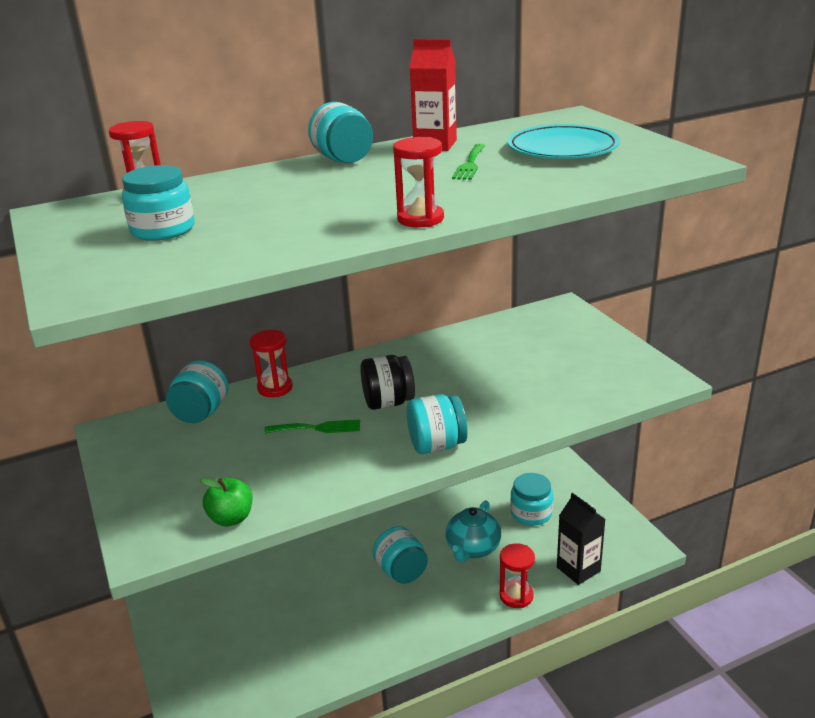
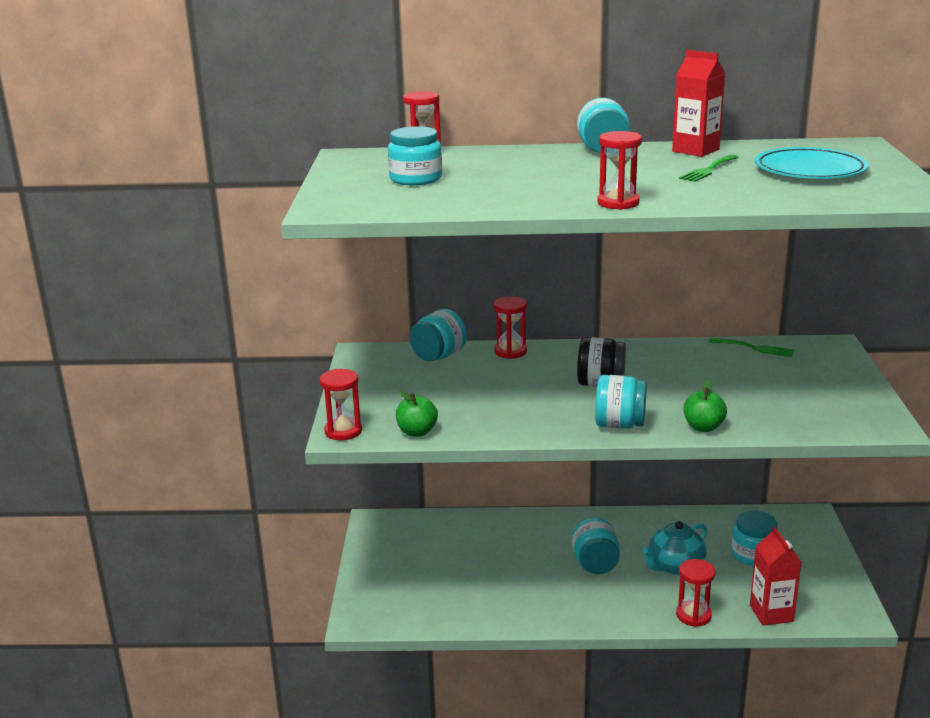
camera: 25 degrees right, 5 degrees down
(143, 544) = (343, 431): none -> red hourglass
(317, 428) = (526, 388): green fork -> green fork (755, 348)
(515, 425) = (703, 427): none -> green apple
(578, 569) = (771, 613): black carton -> red carton

